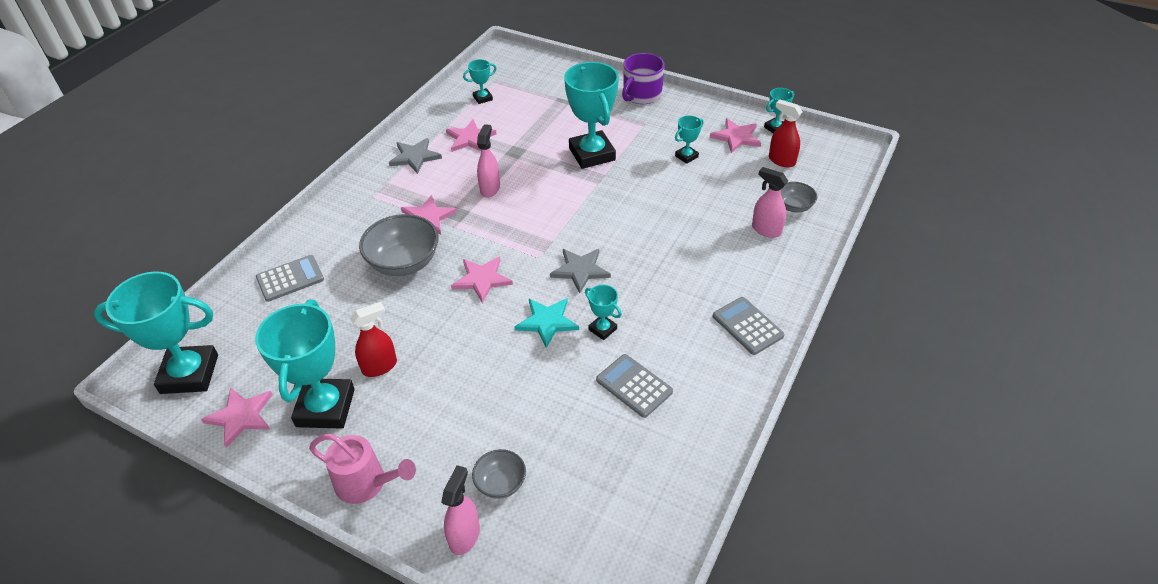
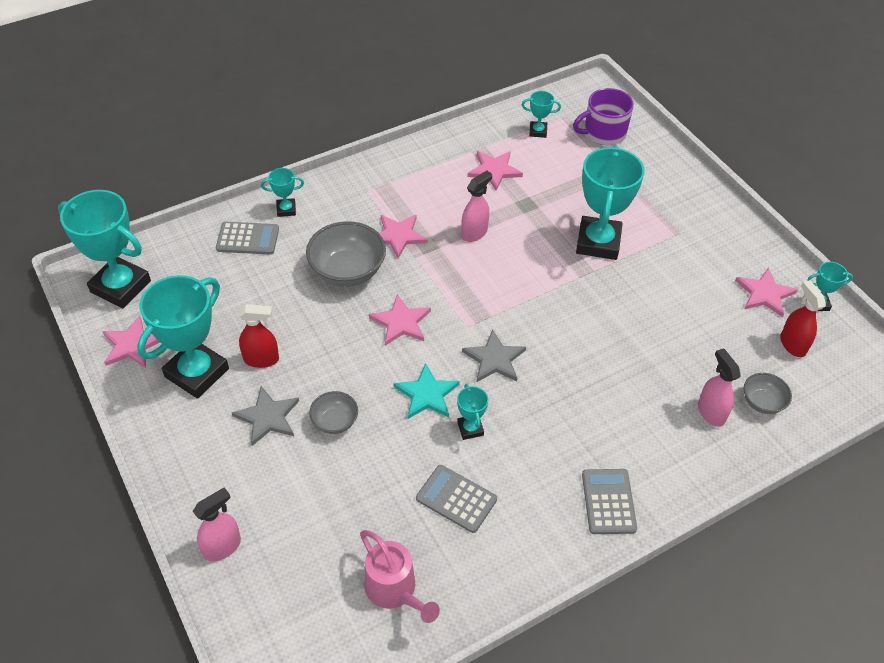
camera: 30 degrees right, 5 degrees up
(367, 483) = (183, 457): pink watering can -> pink watering can (395, 591)
(415, 157) = (431, 167): grey star -> grey star (267, 417)
(501, 483) = (281, 520): grey bowl -> grey bowl (335, 422)
(634, 386) = (456, 499): grey calculator -> grey calculator turned 45 degrees counterclockwise
(641, 95) = (701, 198): purple mug -> purple mug (603, 133)
(686, 156) = (693, 290): turquoise trophy -> turquoise trophy (286, 209)

